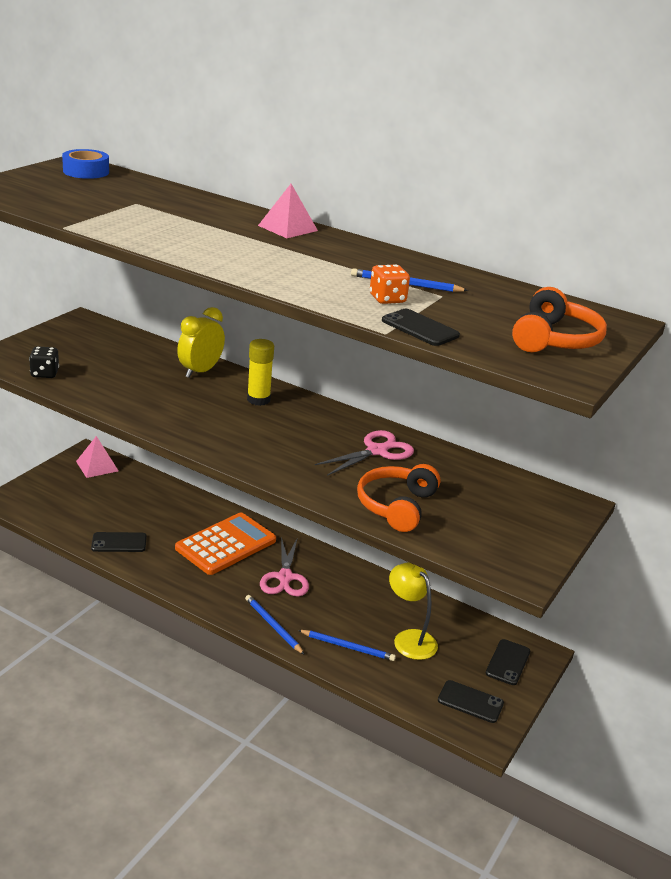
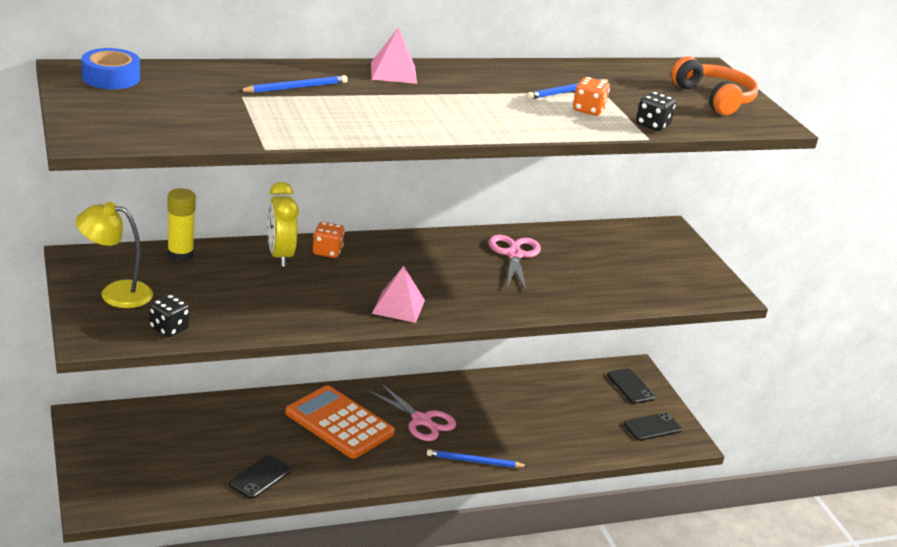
camera: 50 degrees left, 0 degrees up
(97, 466) = (114, 424): pink pyramid -> pink pyramid (398, 306)
(226, 544) = (339, 423): orange calculator -> orange calculator turned 45 degrees counterclockwise
(237, 383) = (327, 252): none -> orange dice
(258, 400) = (369, 257): yellow glue stick -> yellow glue stick (180, 255)
(347, 647) = (538, 442): blue pencil -> blue pencil (295, 88)
(397, 506) = (598, 289): orange headphones -> none
(409, 639) = (561, 410): yellow lamp -> yellow lamp (115, 293)
(420, 328) = (652, 125): black phone -> black dice

